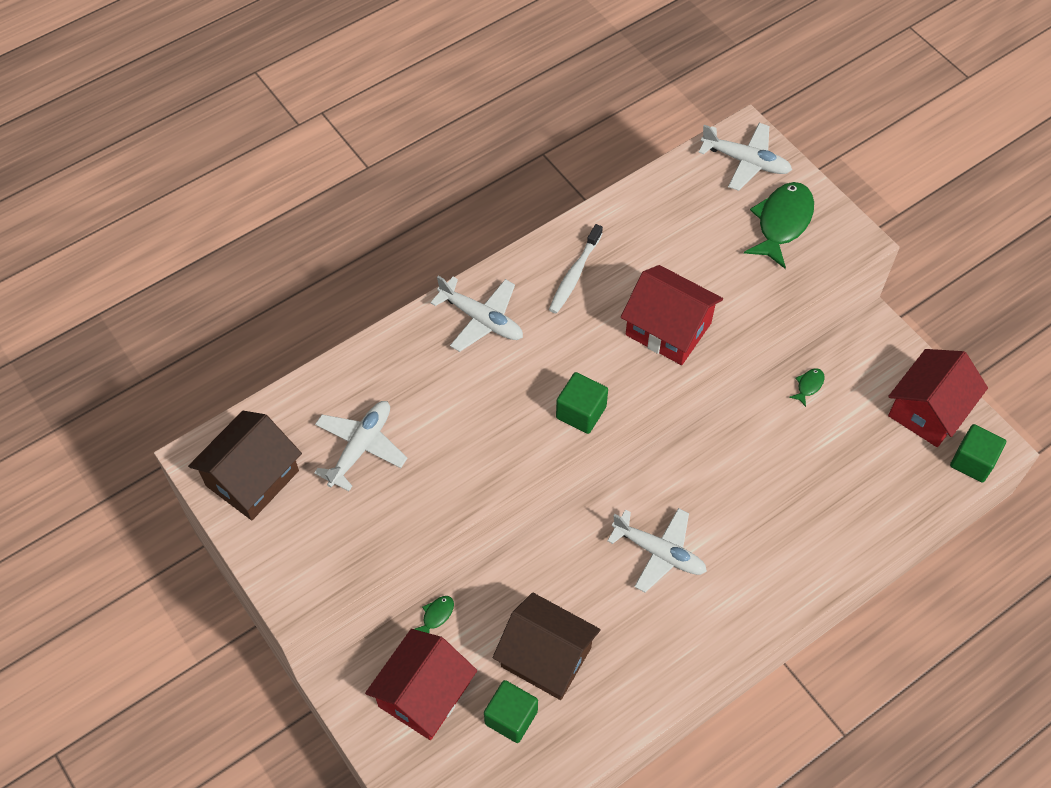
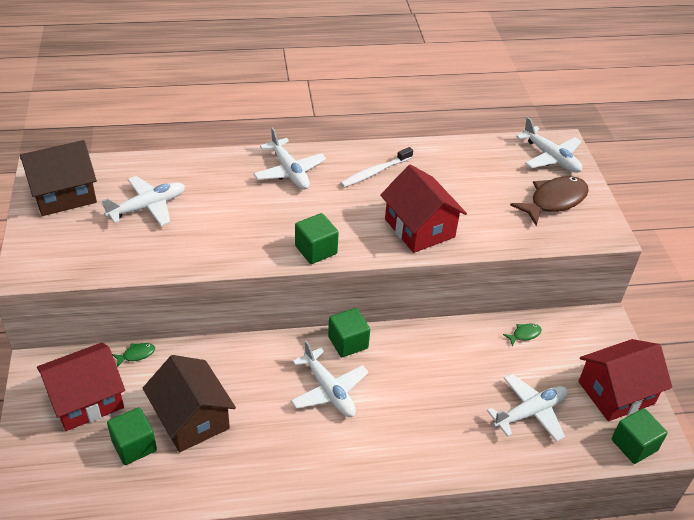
camera: 25 degrees right, 15 degrees down
(642, 486) = (348, 342): none -> green cube
(782, 223) = (554, 201): green fish -> brown fish
(862, 475) = (530, 412): none -> white plane

